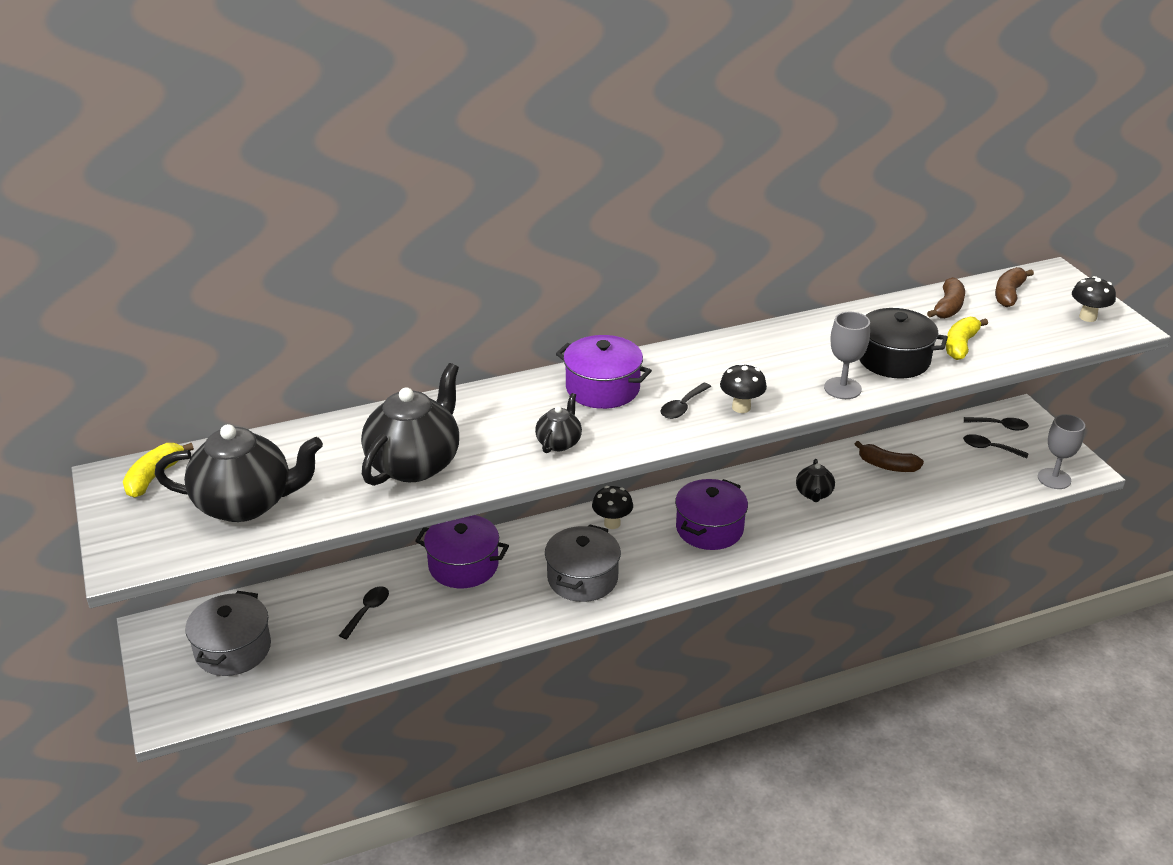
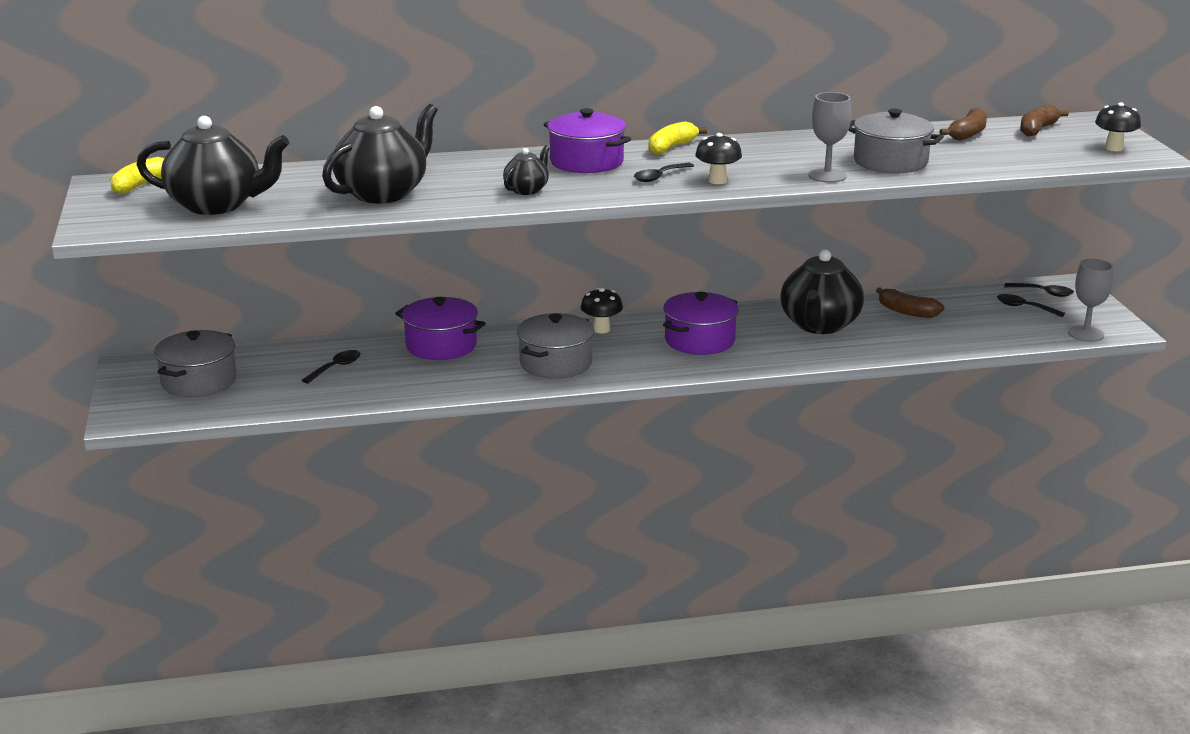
camera: 10 degrees right, 10 degrees down
(814, 494) = (819, 325): black teapot -> black teapot, size x2.03
(893, 359) = (890, 162): black pot -> grey pot
(960, 345) = (966, 157): yellow banana -> yellow banana (671, 147)

